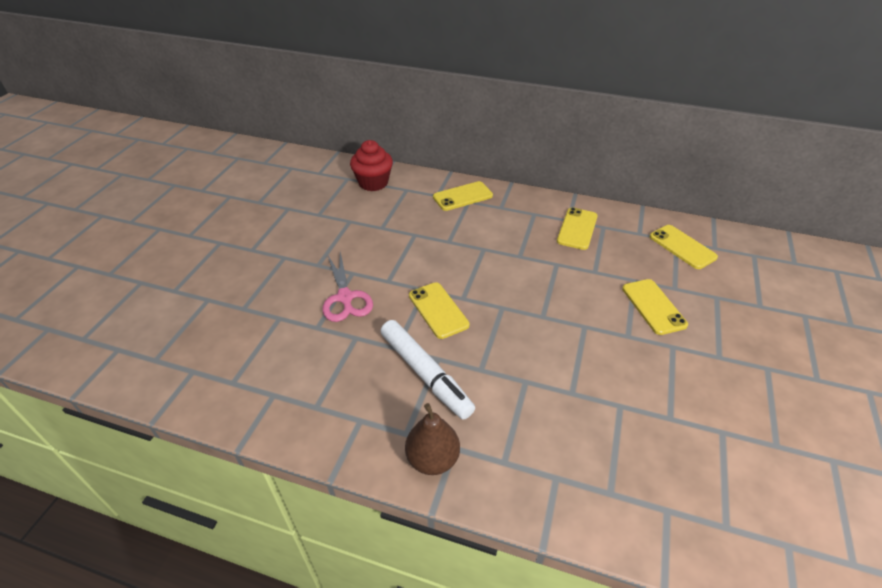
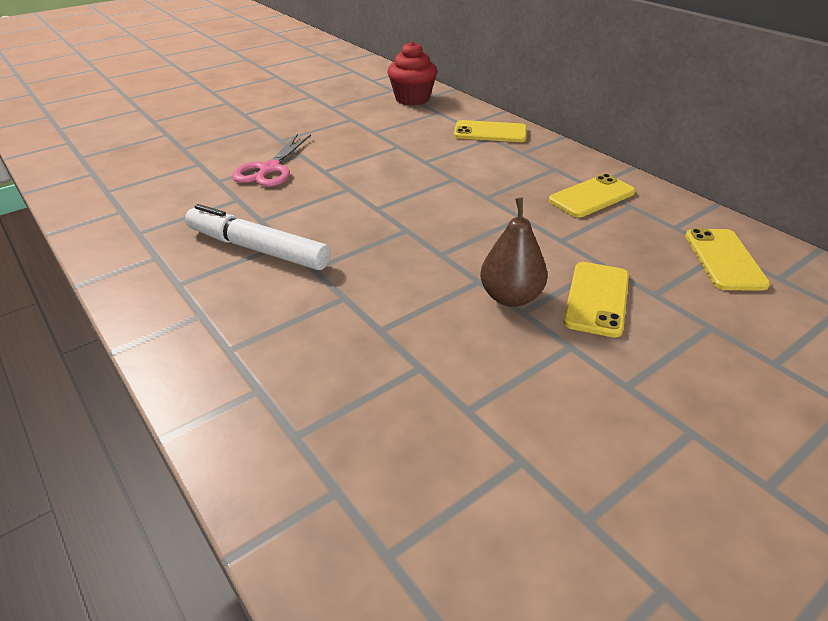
camera: 35 degrees right, 5 degrees down
(425, 374) = (257, 249): white marker -> white marker turned 120 degrees clockwise
(432, 459) = (171, 313): brown pear -> brown pear (511, 297)
(438, 310) = (338, 208): yellow phone -> none

